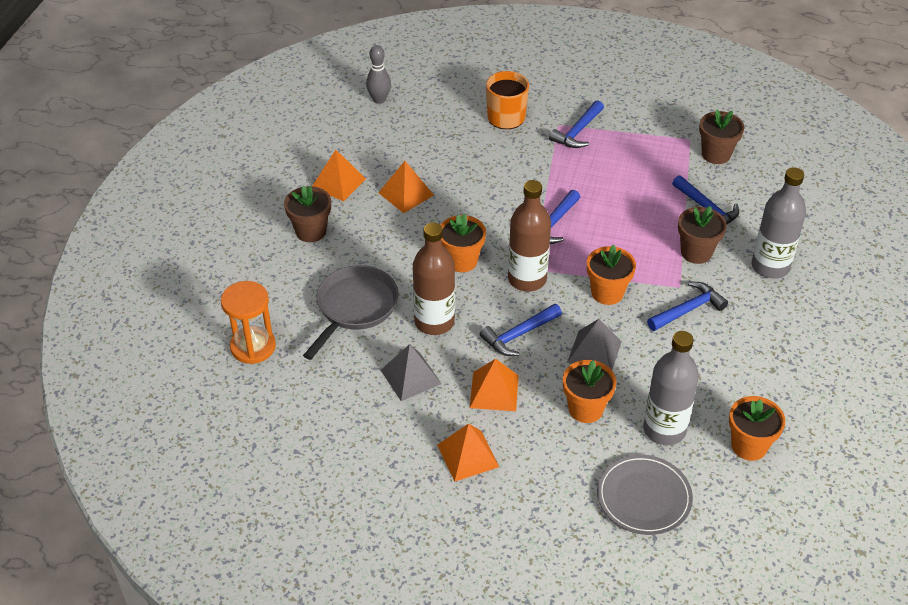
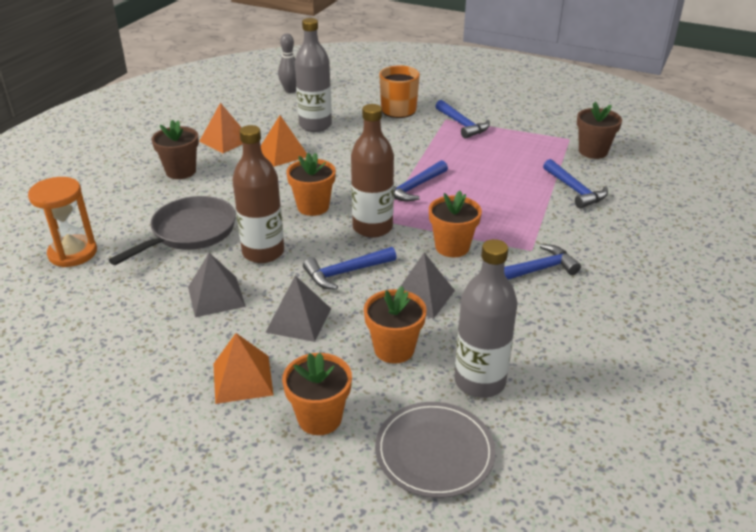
camera: 10 degrees right, 10 degrees down
(494, 391) = (298, 320): orange pyramid -> grey pyramid
(577, 131) = (462, 125): blue hammer -> blue hammer turned 75 degrees counterclockwise
(696, 252) = (556, 223): brown flower pot -> none
(749, 446) = (580, 412): orange flower pot -> orange flower pot (319, 418)
(770, 266) = (634, 243): grey bottle -> grey bottle (315, 125)

